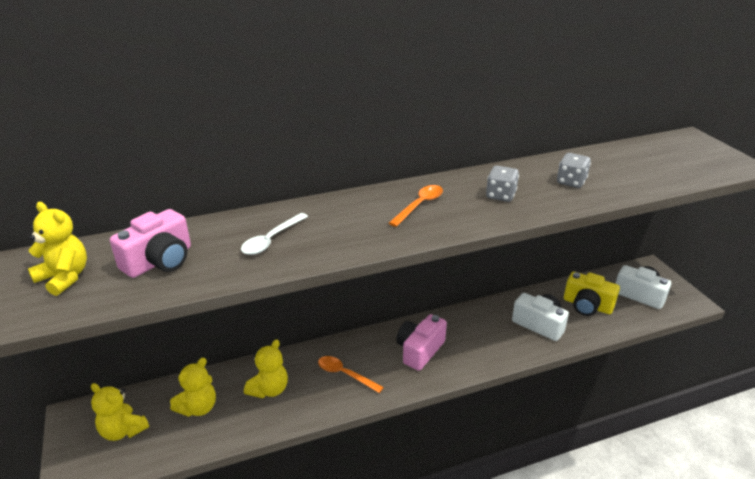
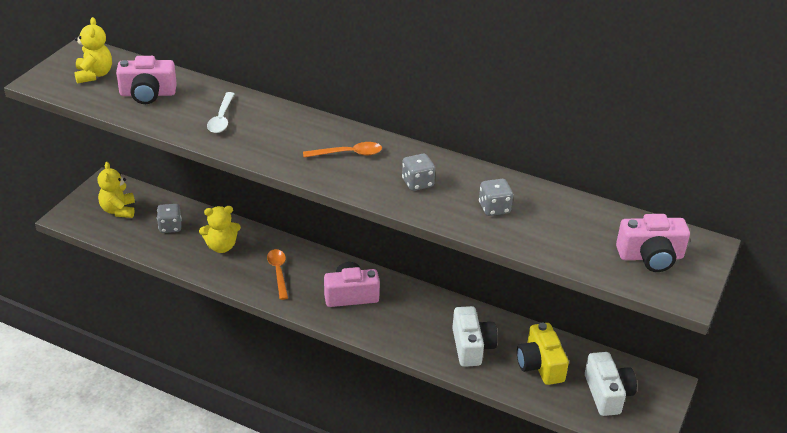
camera: 45 degrees right, 5 degrees up
(198, 408) = (170, 227): yellow teddy bear -> grey dice
(271, 240) = (221, 118): white spoon -> white spoon turned 75 degrees counterclockwise
(688, 157) = (650, 257): none -> pink camera

